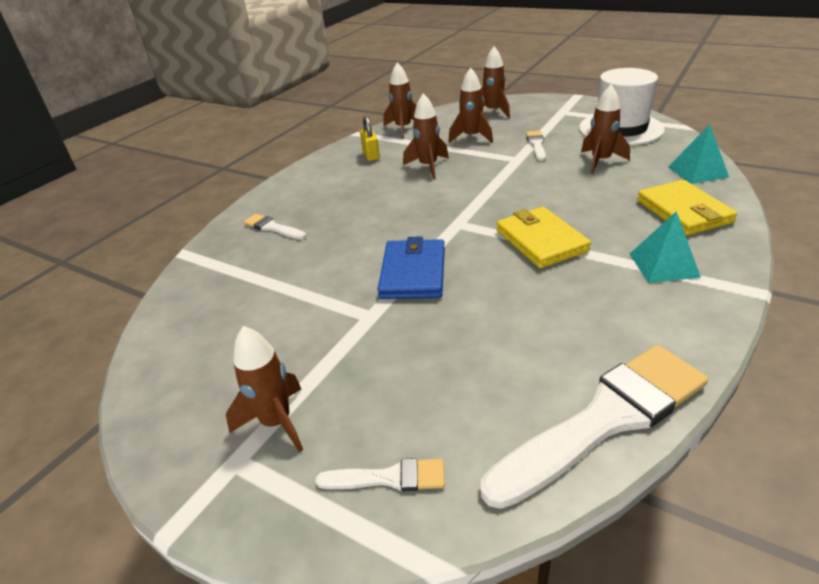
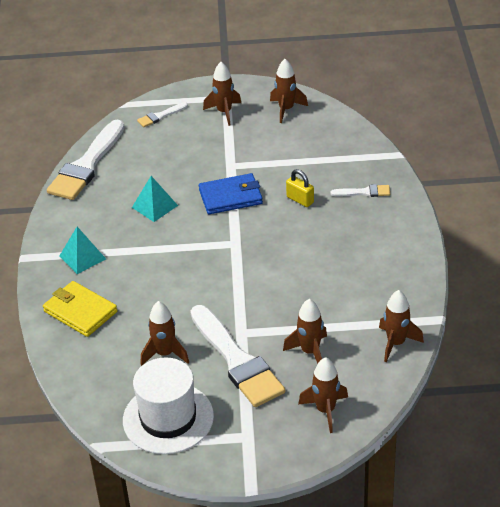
camera: 145 degrees right, 5 degrees up
(371, 155) = (382, 291): yellow padlock -> yellow padlock (300, 200)
(413, 273) = (231, 197): blue wallet -> blue wallet turned 75 degrees counterclockwise
(428, 167) = (312, 294): brown rocket -> brown rocket (286, 109)
(536, 145) = (237, 360): white brush -> white brush, size x2.21
(541, 241) = (167, 249): yellow wallet -> none
(697, 172) = (78, 366): turquoise pyramid -> turquoise pyramid (154, 206)

